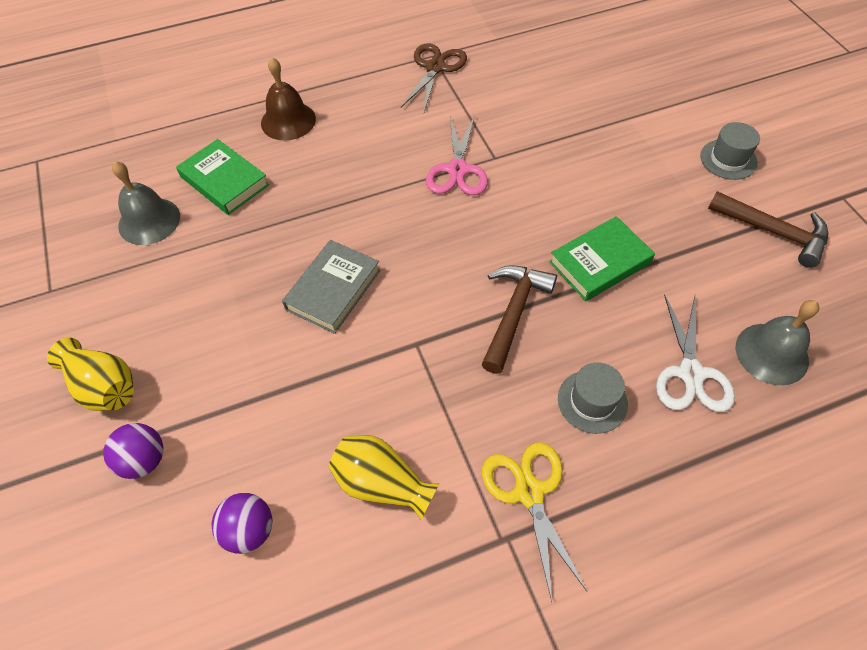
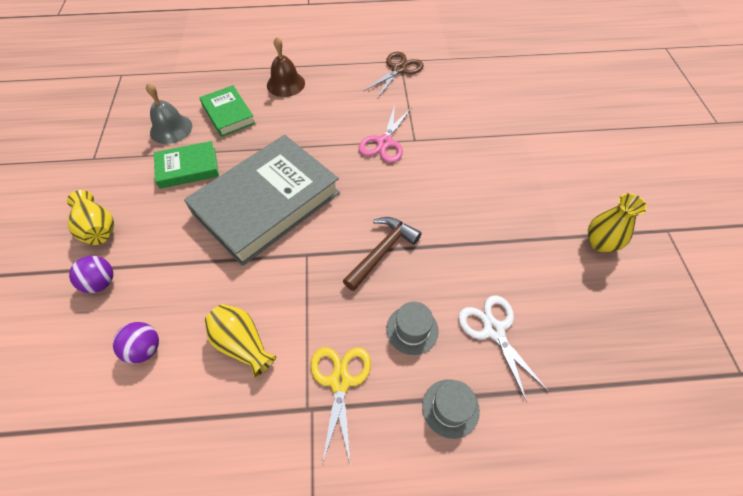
camera: 15 degrees right, 0 degrees up
(333, 290) = (267, 203): grey book -> grey book, size x2.02
(599, 262) = (459, 232): green book -> green book (188, 168)
(691, 373) = (493, 330): white scissors -> white scissors turned 135 degrees clockwise
(728, 159) = (587, 181): grey hat -> grey hat (450, 408)
(771, 353) = (562, 333): grey bell -> none
(773, 232) = (600, 243): brown hammer -> yellow vase

